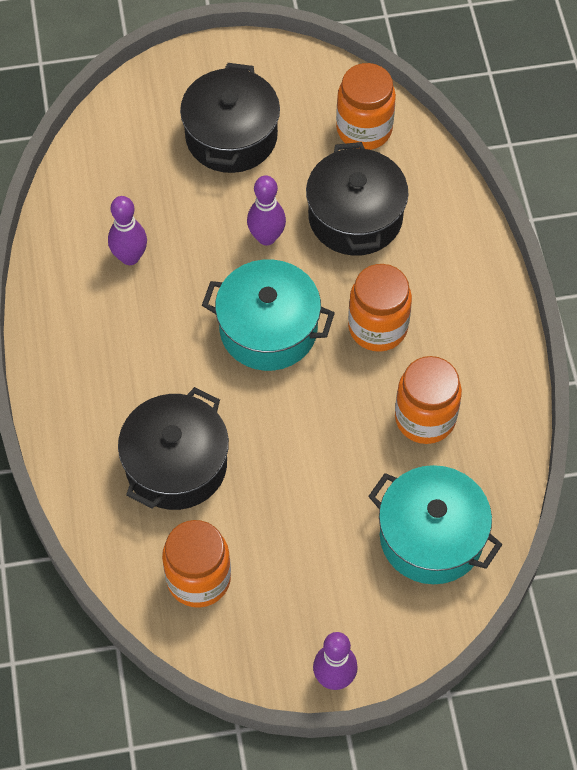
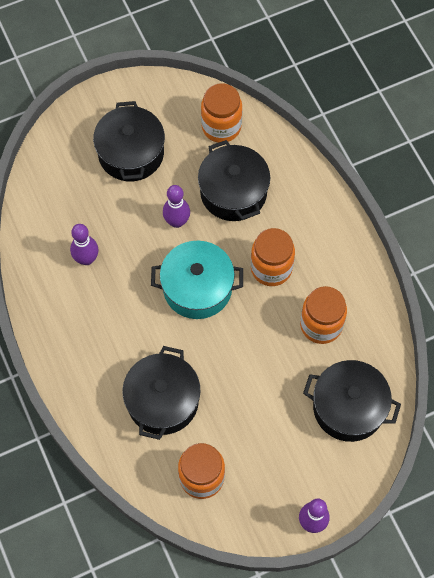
camera: 15 degrees left, 5 degrees up
(431, 537) = (348, 407): turquoise pot -> black pot

